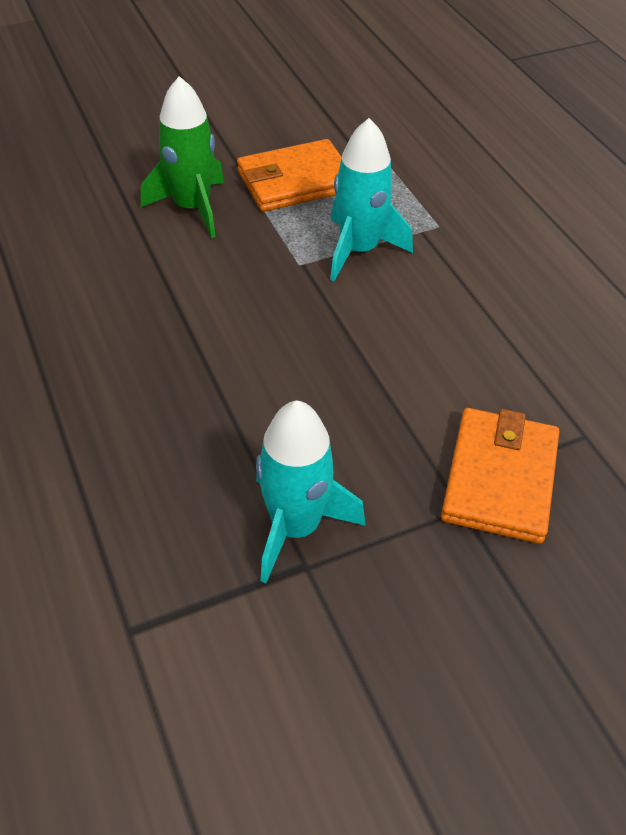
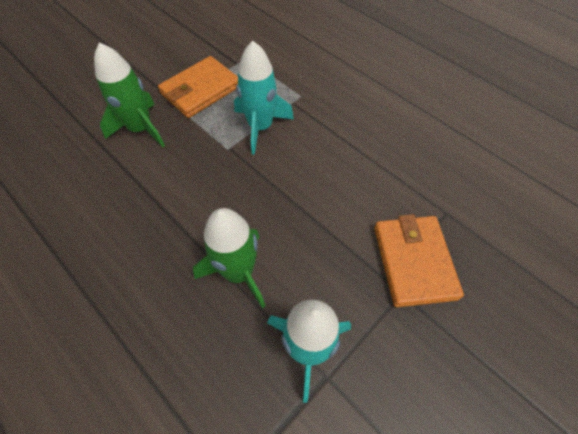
camera: 20 degrees left, 10 degrees up
(246, 413) = (239, 272): none -> green rocket

